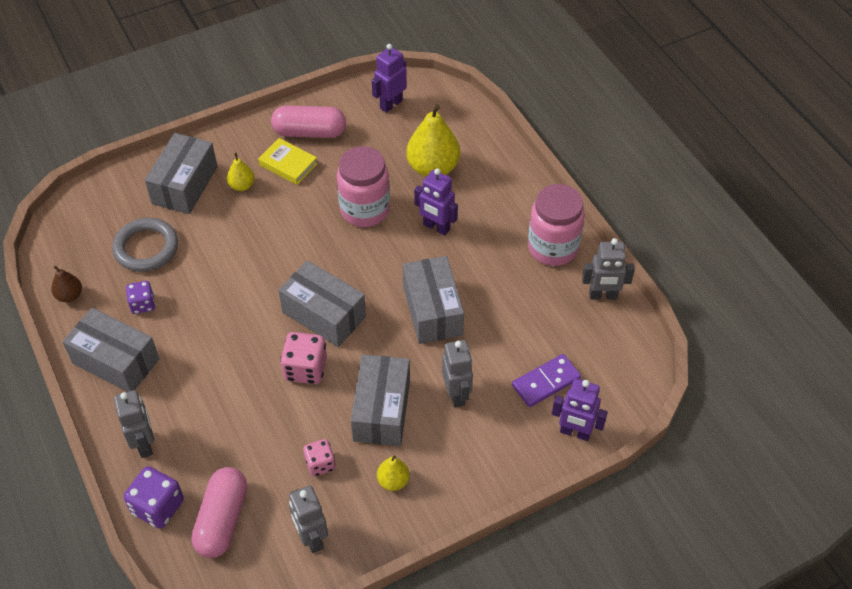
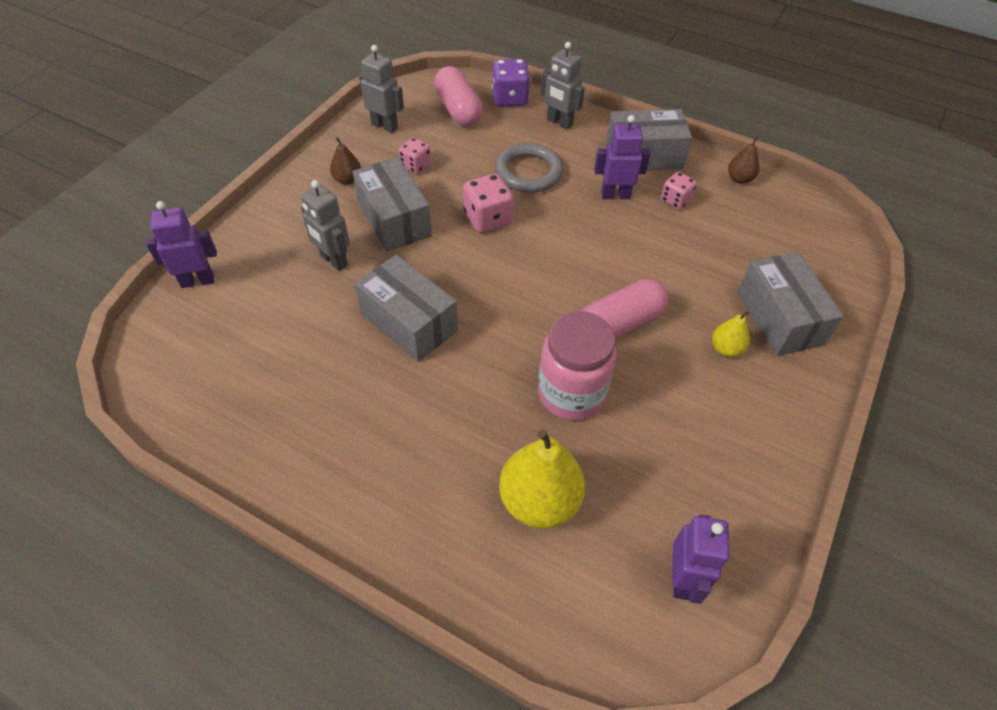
camera: 145 degrees right, 0 degrees up
(143, 304) = (675, 200): purple dice -> pink dice
(146, 248) = (733, 243): grey ring -> grey ring (528, 172)
(288, 164) = (709, 402): yellow book -> none
(309, 132) = (733, 462): pink capsule -> pink capsule (620, 323)
(324, 314) = (512, 267): grey box -> none
(393, 481) = (347, 179): yellow pear -> brown pear
(436, 227) = (472, 417): purple robot -> purple robot (615, 195)
(546, 382) = (247, 311): purple domino -> none
(552, 247) = (311, 468): pink jar -> none
(603, 295) = (218, 436): grey robot -> none

